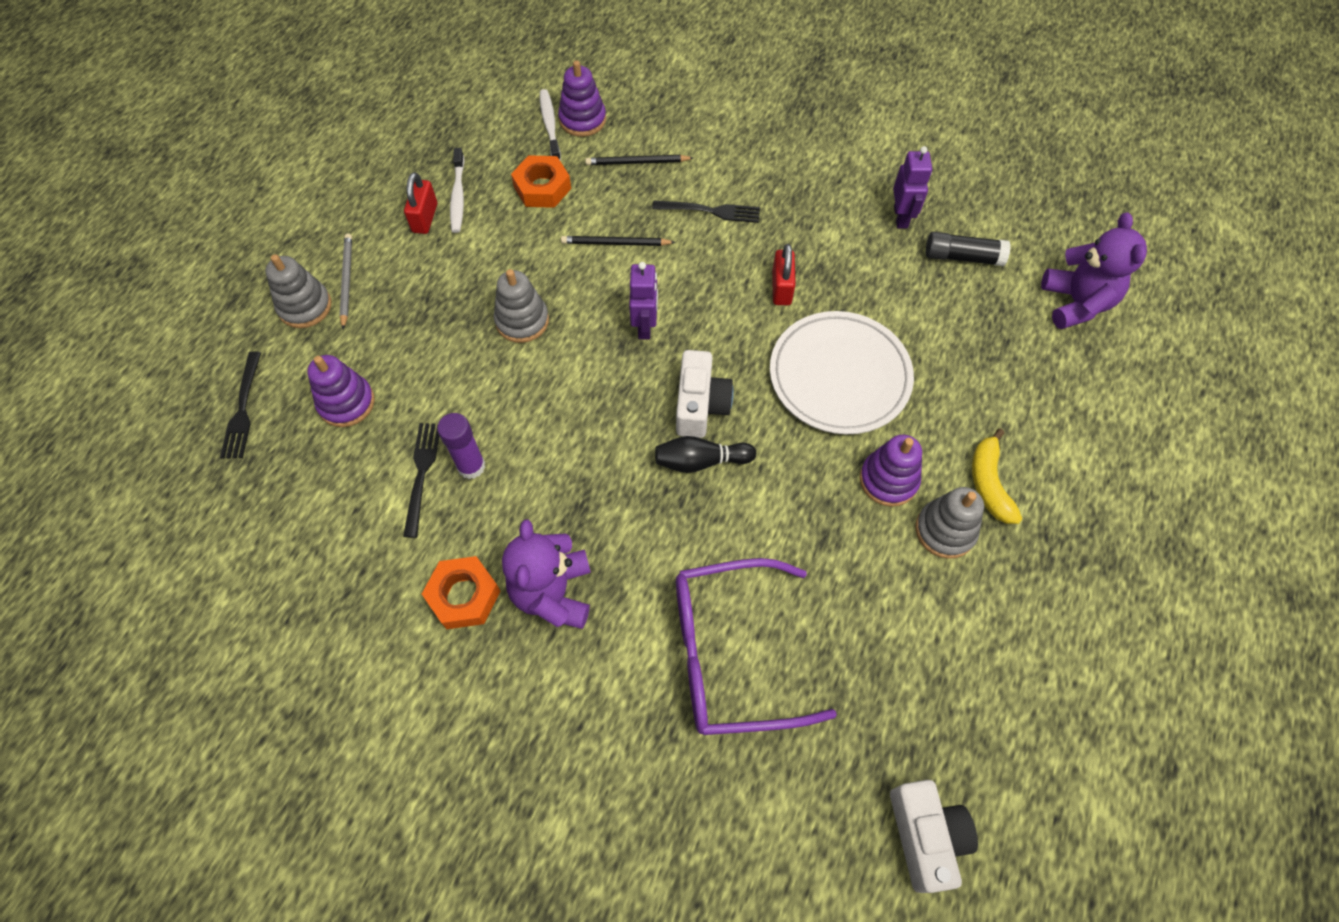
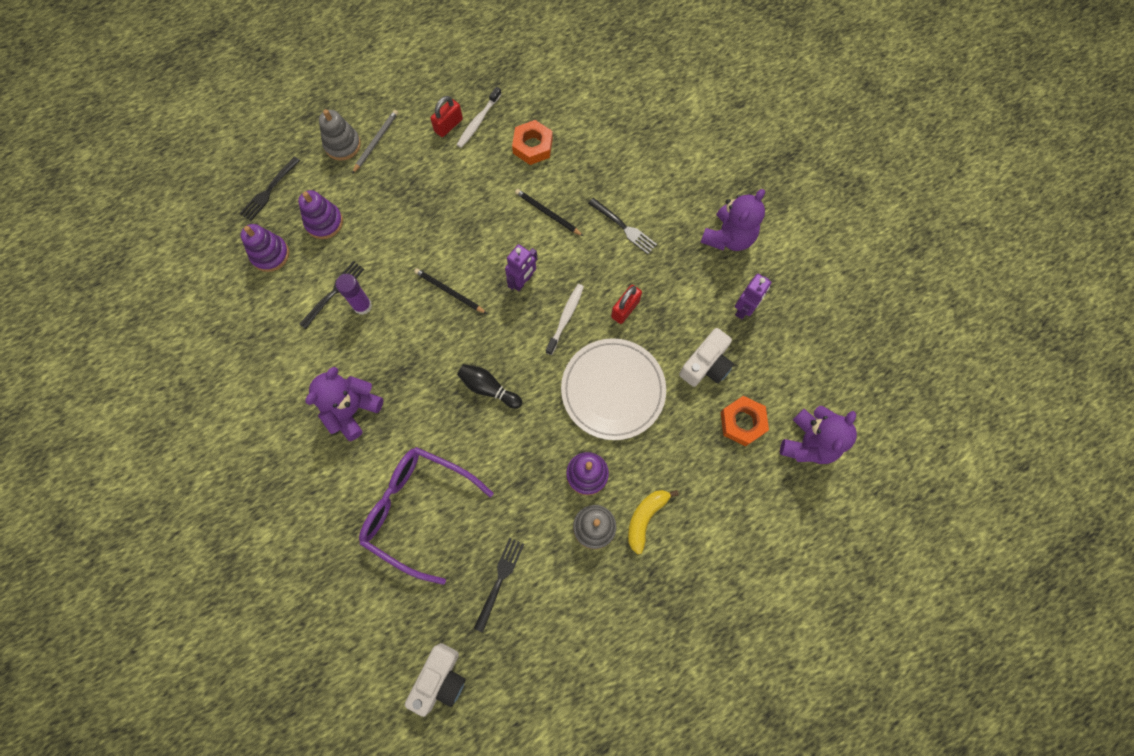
camera: 35 degrees right, 10 degrees up
(464, 596) = (306, 379): orange nut -> orange nut (742, 422)
(522, 321) = (455, 231): grey stacking toy -> none
(550, 125) = (570, 102): white toothbrush -> white toothbrush (565, 318)
(582, 120) = (594, 110): purple stacking toy -> purple stacking toy (270, 254)
(637, 162) = (604, 163): black pencil -> black pencil (449, 291)
(700, 405) = (515, 353): white camera -> white camera (706, 365)
(826, 161) = (728, 237): none -> purple teddy bear
(894, 664) = (499, 580): none -> black fork
(962, 257) = (761, 362): black glue stick -> none

